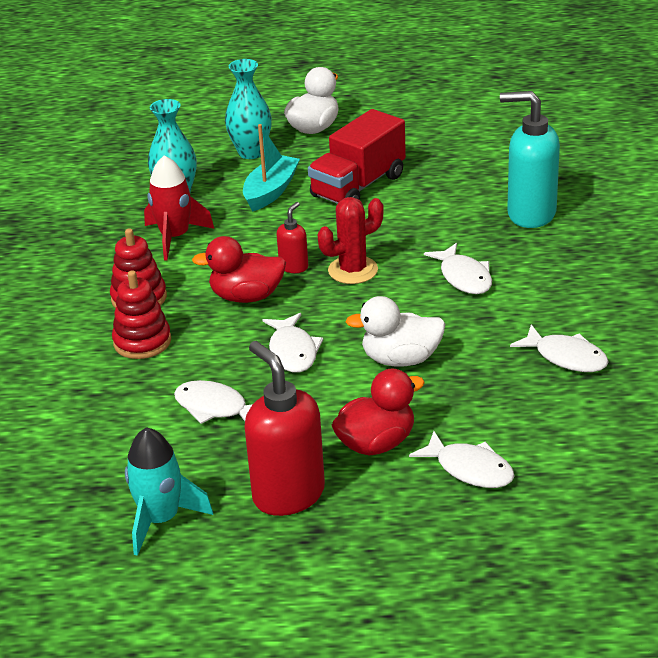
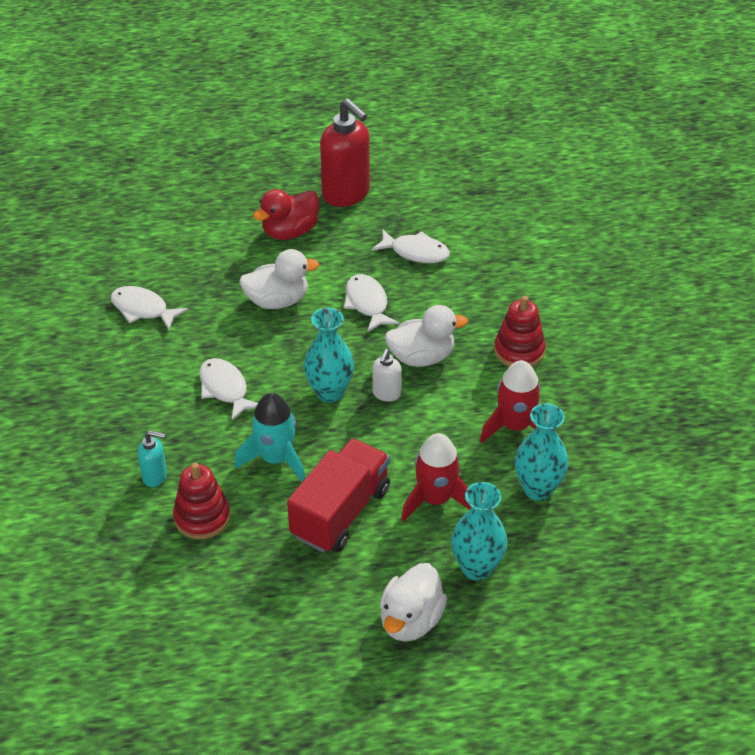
camera: 170 degrees right, 10 degrees up
(142, 342) = (497, 306): red stacking toy -> red stacking toy (202, 517)
(161, 519) = (427, 175): turquoise rocket -> turquoise rocket (276, 459)
(246, 296) = (421, 357): red duck -> white duck
(271, 191) = (435, 499): turquoise boat -> red rocket
(294, 267) = (386, 394): red soap dispenser -> white soap dispenser
(353, 270) = (329, 392): red cactus -> turquoise vase
(470, 469) = (223, 217): white fish -> none
(530, 214) = (155, 476): turquoise soap dispenser -> turquoise soap dispenser, size x0.49

